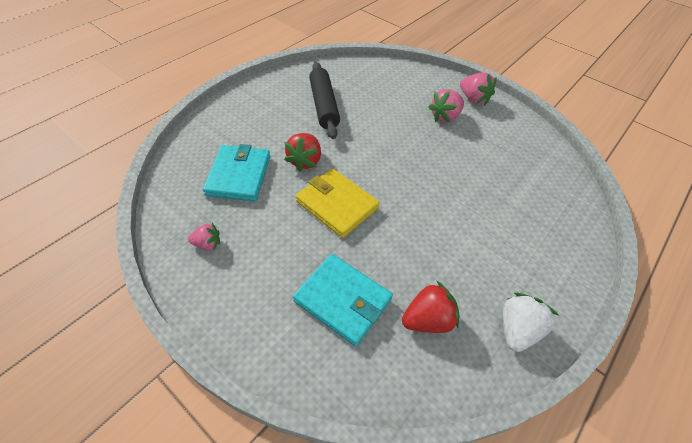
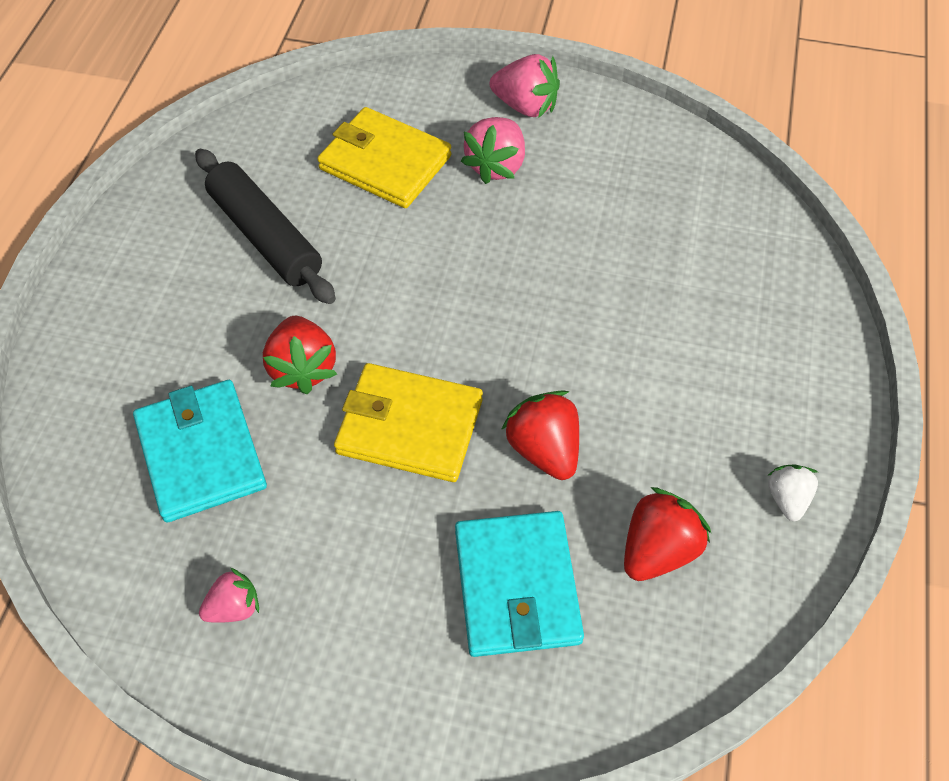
camera: 25 degrees left, 5 degrees up
(342, 300) = (517, 586): turquoise wallet -> turquoise wallet turned 75 degrees clockwise
(394, 98) = (385, 162): none -> yellow wallet
(395, 243) = (544, 449): none -> red strawberry
(517, 329) = (787, 499): white strawberry -> white strawberry, size x0.62

